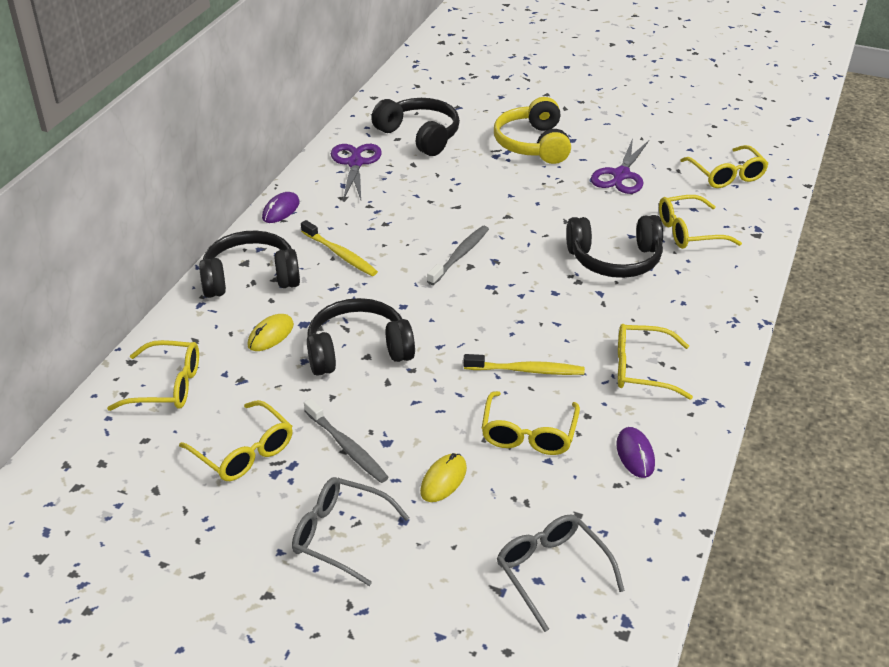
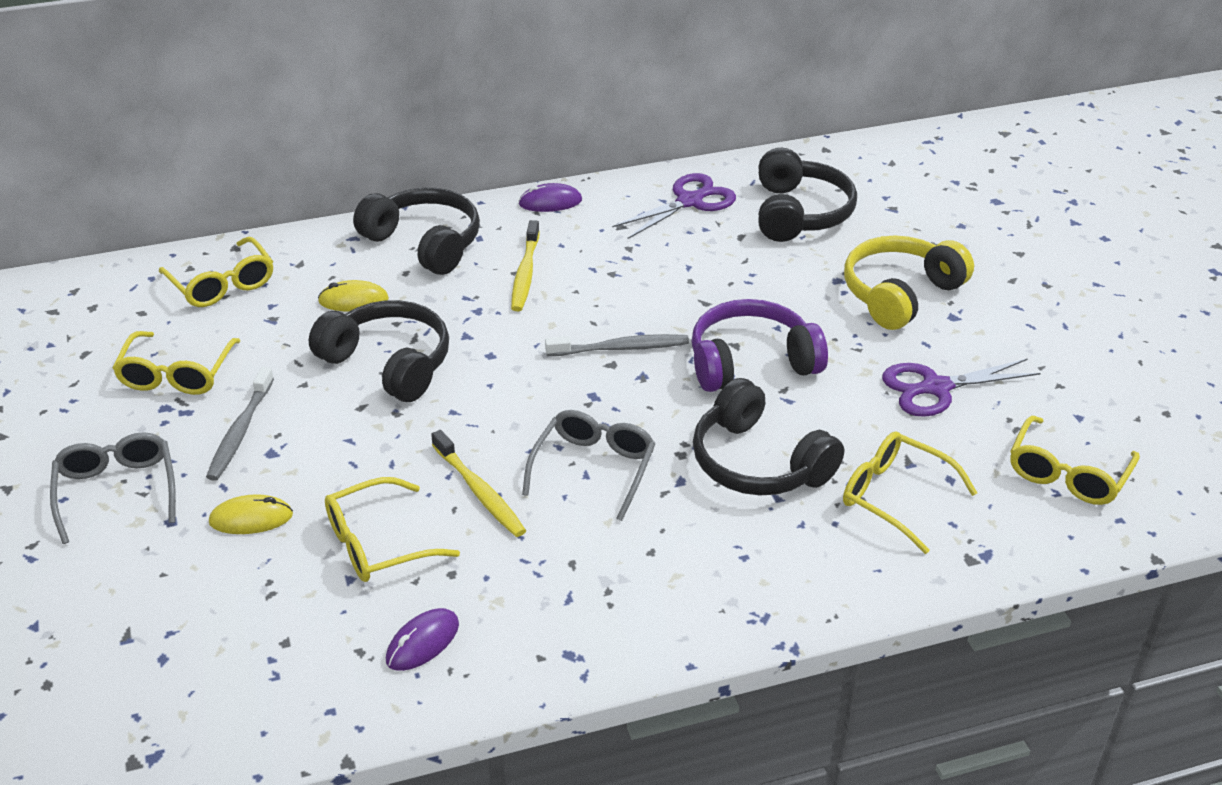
camera: 50 degrees right, 0 degrees up
(530, 219) = (751, 363): none -> purple headphones
(552, 572) = (182, 663): grey glasses -> grey glasses (593, 468)
(642, 369) = (577, 579): yellow glasses -> none

